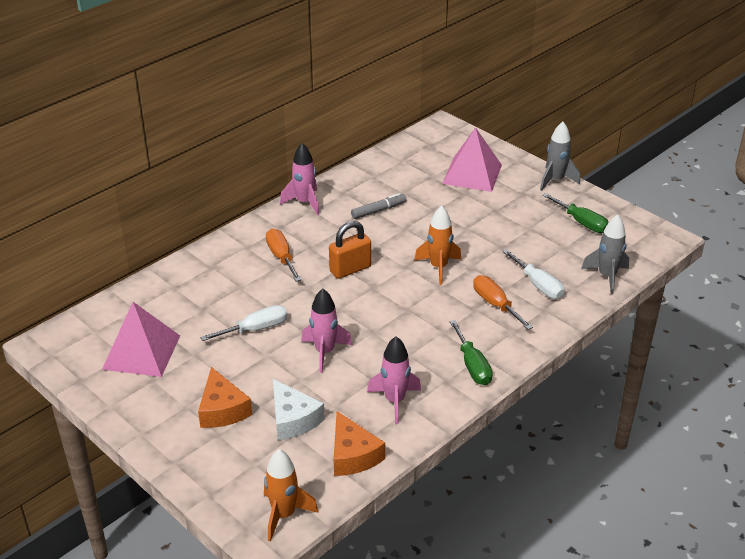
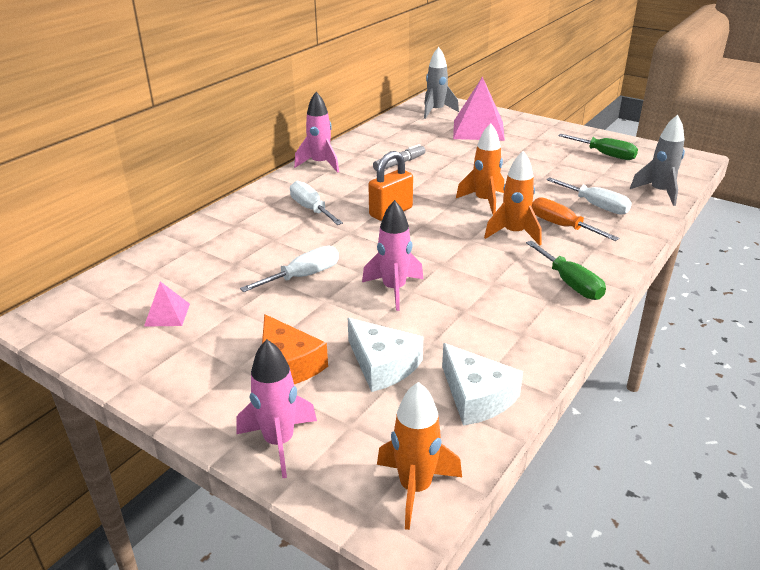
camera: 10 degrees left, 5 degrees down
(141, 352) = (167, 314): pink pyramid -> pink pyramid, size x0.48
(281, 257) = (311, 209): orange screwdriver -> white screwdriver
(353, 455) = (476, 396): orange cheese -> white cheese
(395, 401) = (500, 329): pink rocket -> pink rocket (279, 442)
(449, 307) = (514, 233): none -> orange rocket
(555, 180) = (560, 128): grey rocket -> grey rocket (436, 111)

